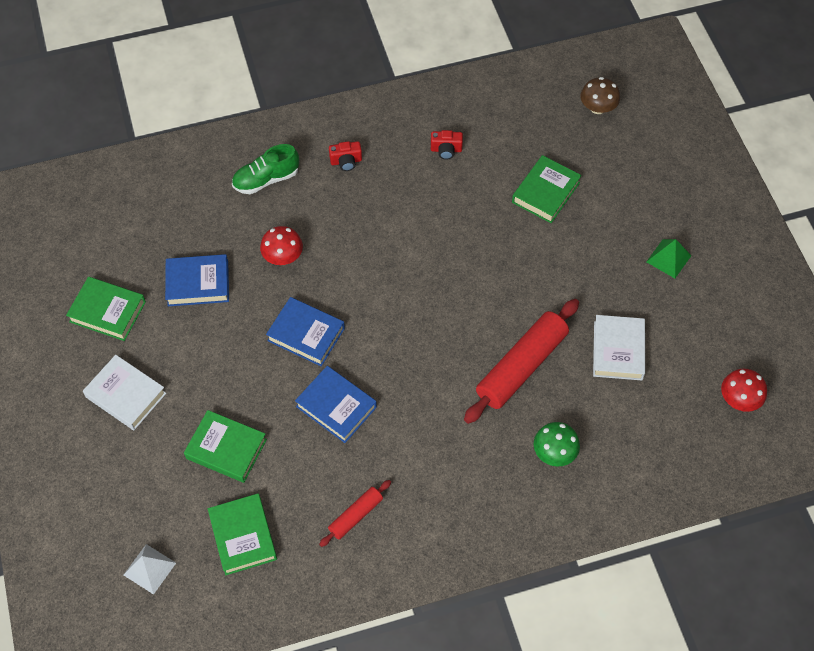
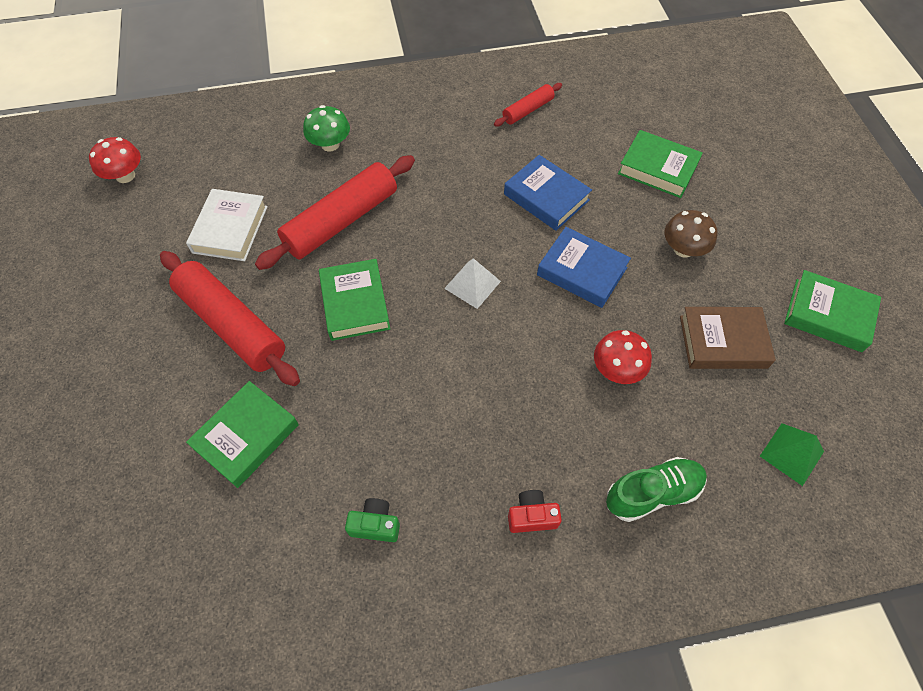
camera: 175 degrees left, 0 degrees up
(126, 395) = (776, 223): white book -> none
(149, 569) = (712, 87): white pyramid -> white pyramid (472, 284)
(198, 283) = (722, 341): blue book -> brown book
(243, 536) = (631, 103): green book -> green book (355, 303)
(446, 150) = (375, 525): red camera -> green camera
(584, 267) = (232, 325): none -> red rolling pin
(597, 108) = (110, 589): brown mushroom -> brown mushroom (683, 249)
(668, 258) = (123, 328): green pyramid -> green pyramid (792, 454)

